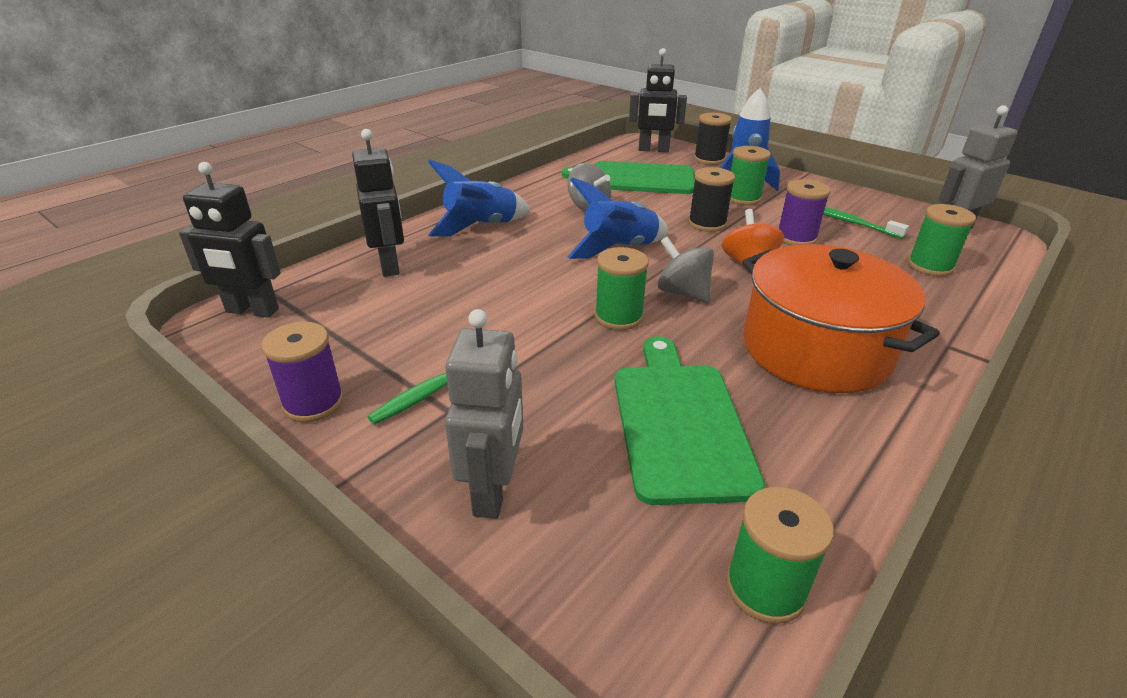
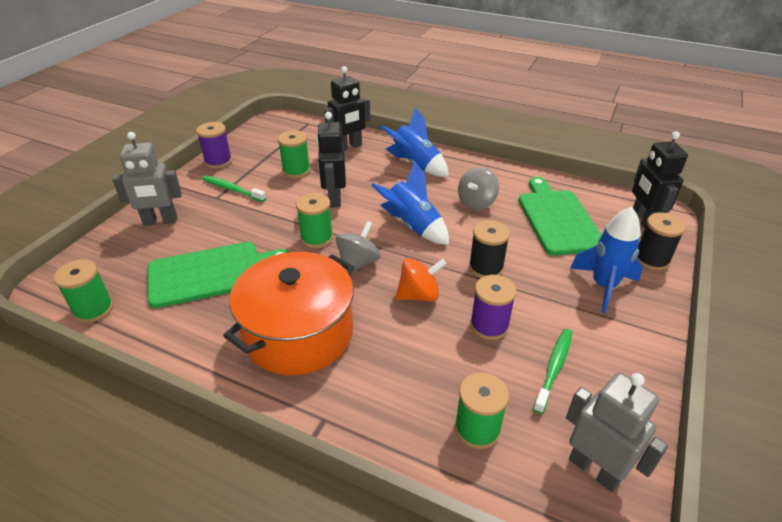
camera: 75 degrees right, 5 degrees up
(252, 311) = (288, 124): black robot -> black robot (334, 199)
(743, 198) = (561, 288): green spool -> green spool (296, 171)

